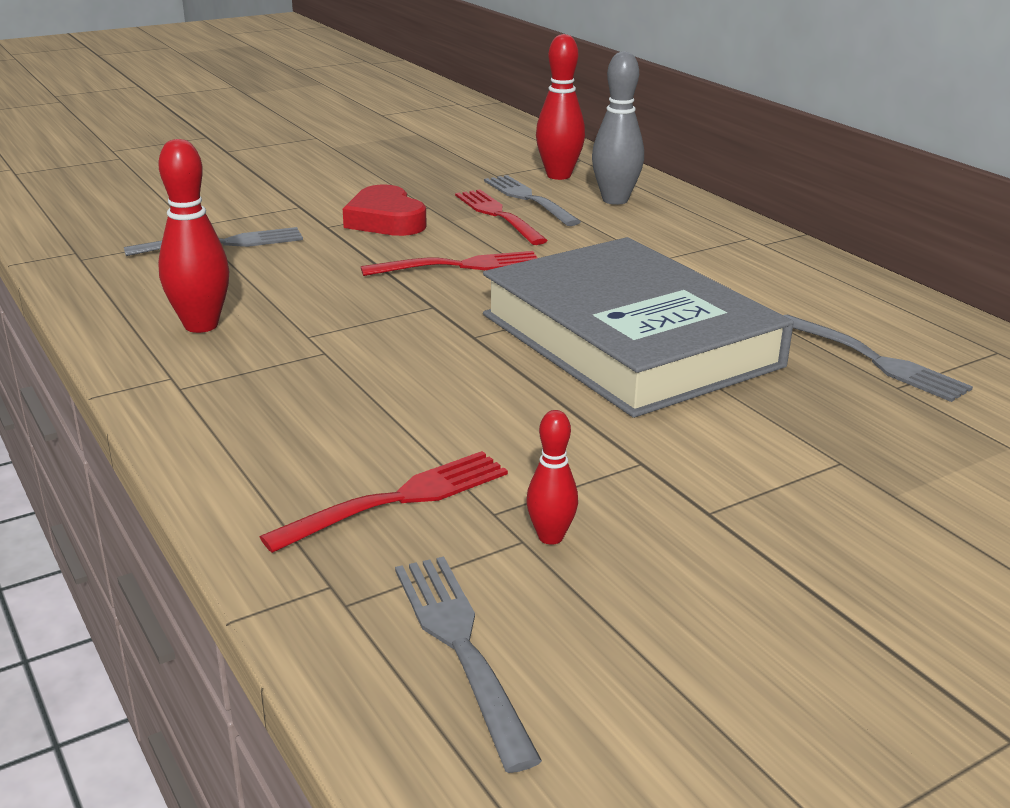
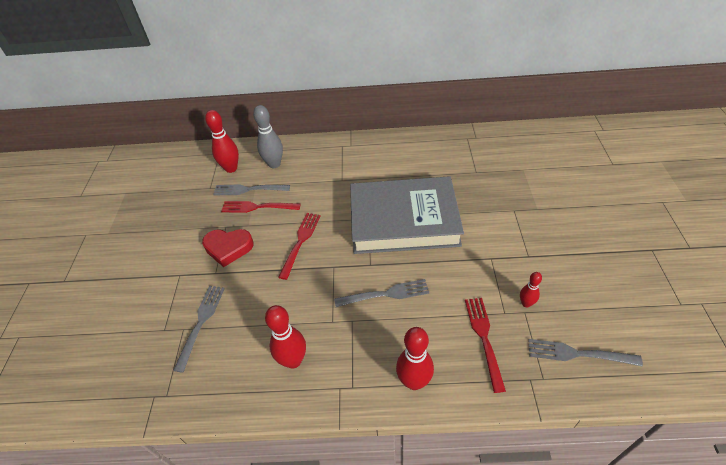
camera: 55 degrees left, 20 degrees up
(230, 443) = (414, 381): none -> red bowling pin
(875, 360) = (457, 167): grey fork -> grey fork (385, 294)

